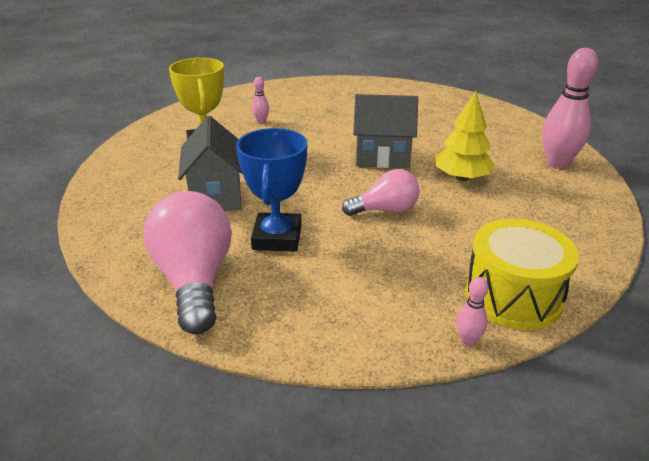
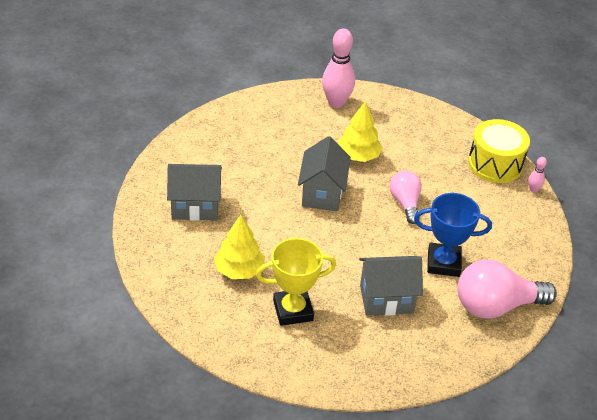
camera: 90 degrees left, 10 degrees up
(261, 121) = (239, 270): pink bowling pin -> yellow tree
(342, 100) = (195, 206): none -> grey house

